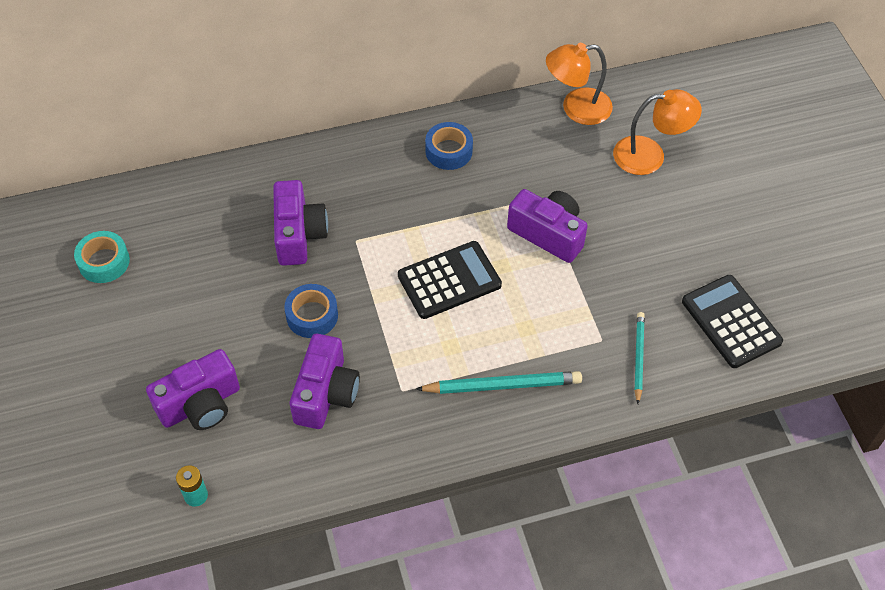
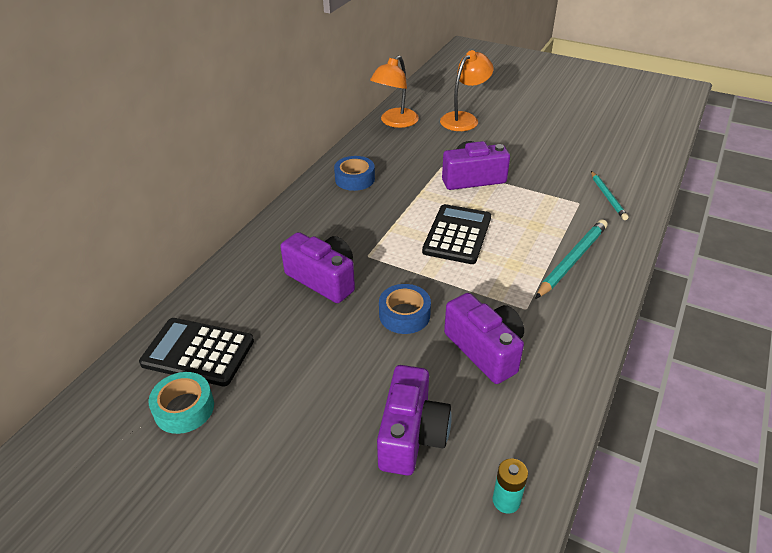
camera: 45 degrees left, 15 degrees down
(638, 357) = (608, 197): turquoise pencil -> turquoise pencil turned 150 degrees counterclockwise
(731, 322) = (616, 155): black calculator -> black calculator (198, 352)

